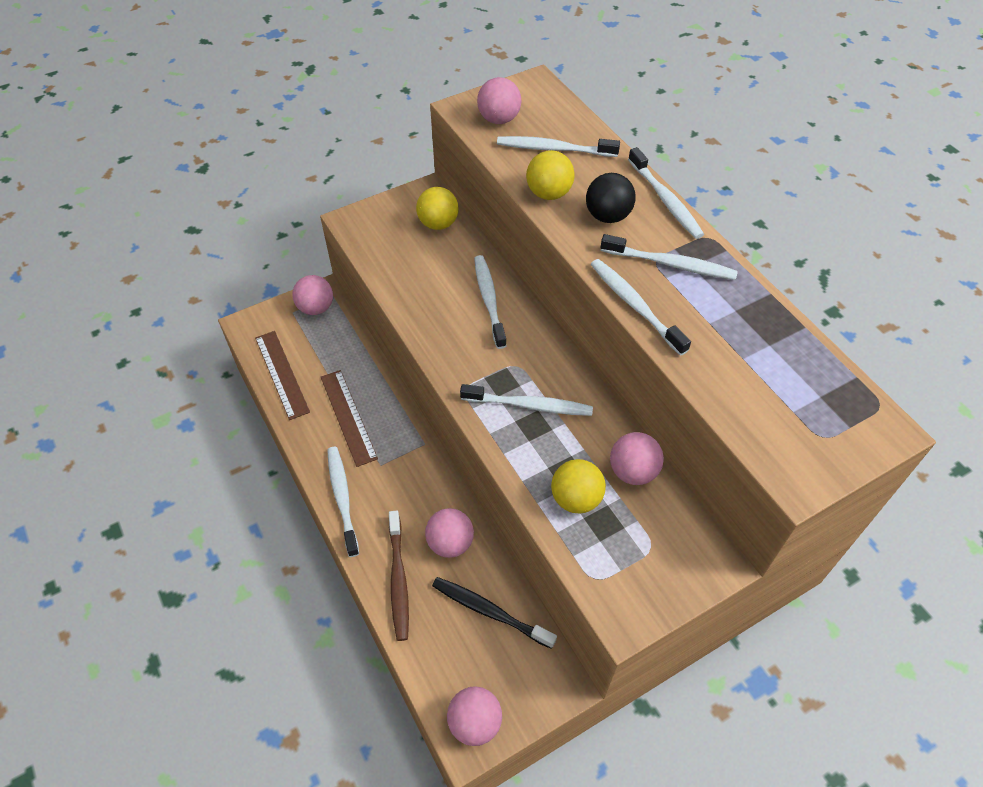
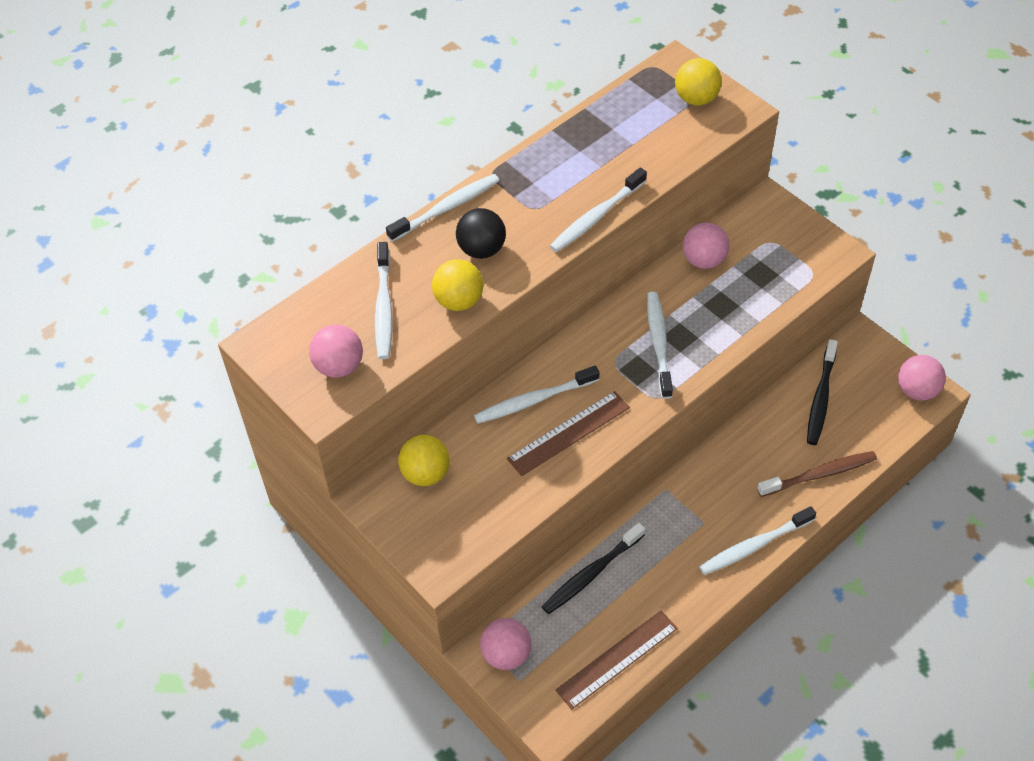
camera: 100 degrees left, 0 degrees up
(348, 417) = (655, 570): brown ruler -> brown ruler (568, 433)
(362, 372) = (591, 573): none -> black toothbrush
(450, 543) = (767, 442): pink ball -> none
(576, 499) = (745, 295): yellow ball -> yellow ball (696, 99)
(670, 264) = (536, 197): white toothbrush -> none

